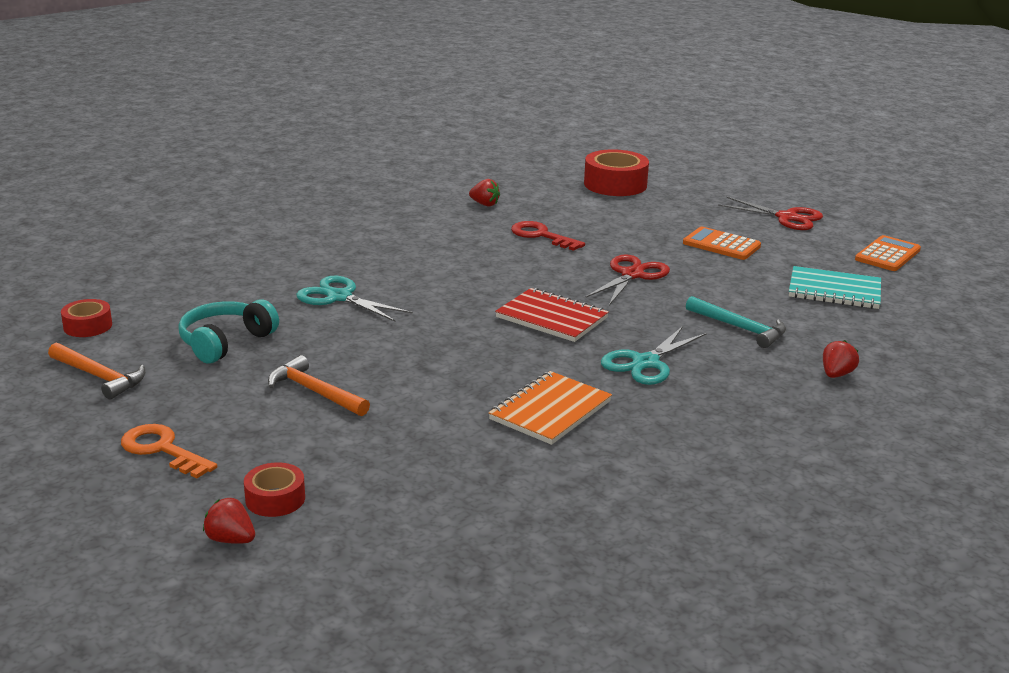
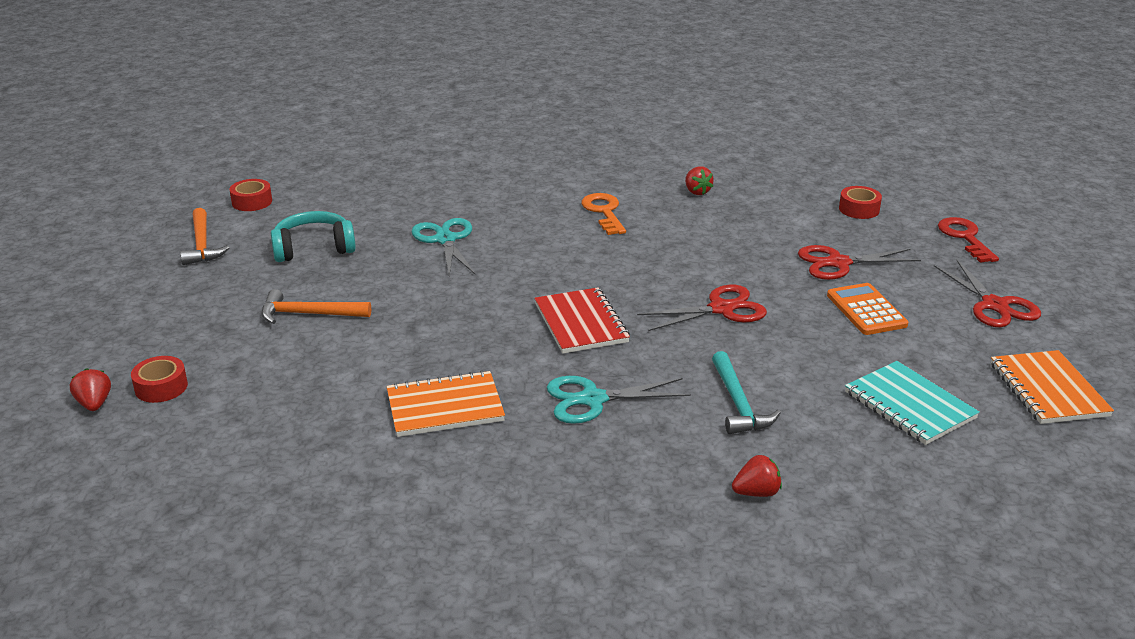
camera: 40 degrees right, 5 degrees up
(162, 449) = (156, 317): orange key -> orange key (604, 212)
(315, 392) = (309, 314): orange hammer -> orange hammer turned 75 degrees counterclockwise
(541, 236) = (699, 240): red key -> red key (964, 237)
(615, 184) = (859, 209): red tape -> red tape, size x0.56
(658, 222) = (838, 263): none -> red scissors
(887, 255) = (1048, 390): orange calculator -> orange notebook

